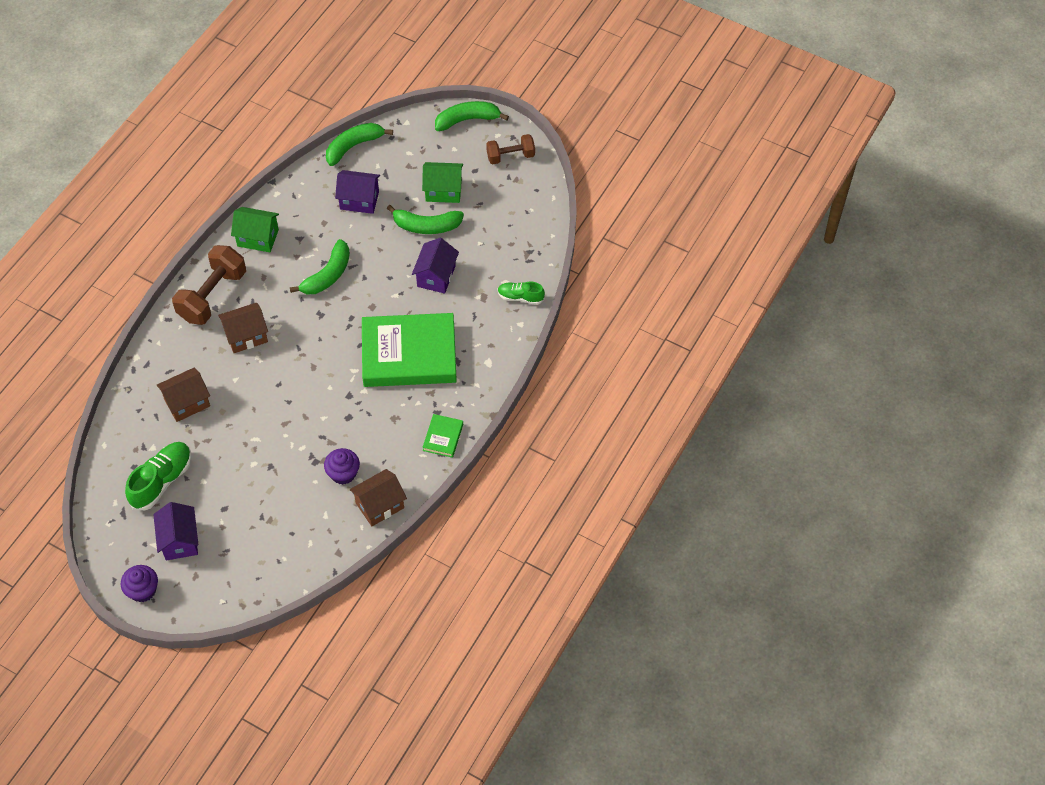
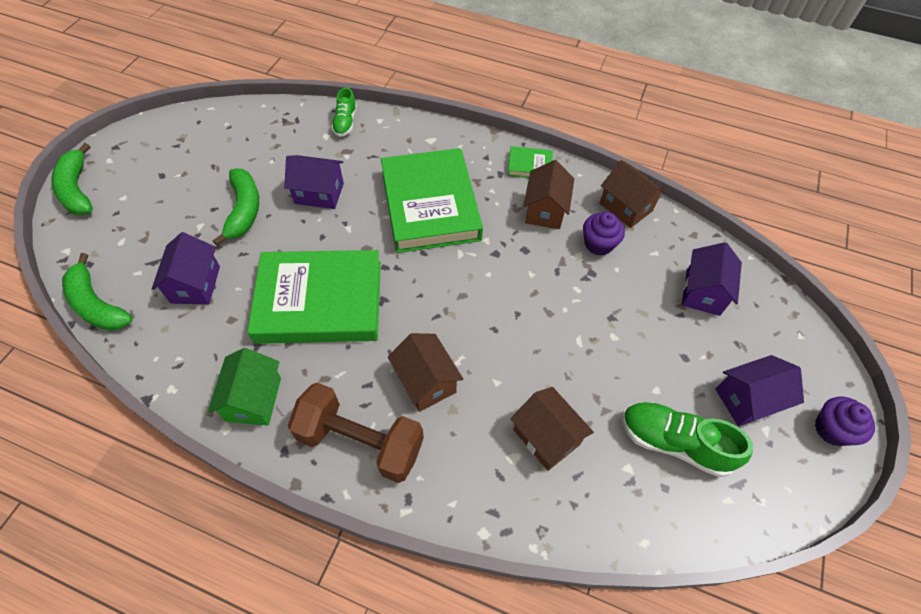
camera: 100 degrees left, 0 degrees up
(278, 540) = (702, 292): none -> purple house
(328, 275) = (320, 301): green banana -> green book
(387, 440) = (545, 210): none -> brown house
(443, 191) = (190, 200): green house -> none
(510, 156) = (145, 146): brown dumbbell -> none

